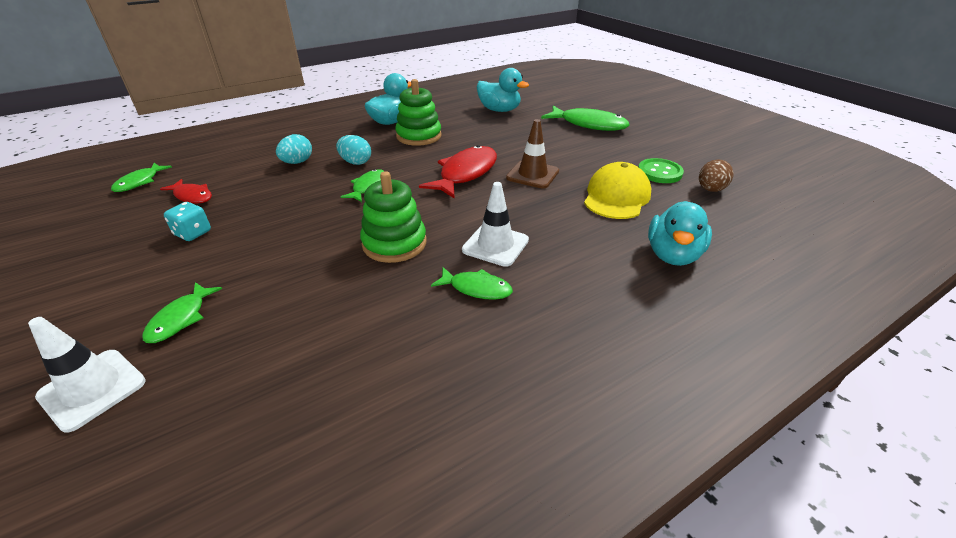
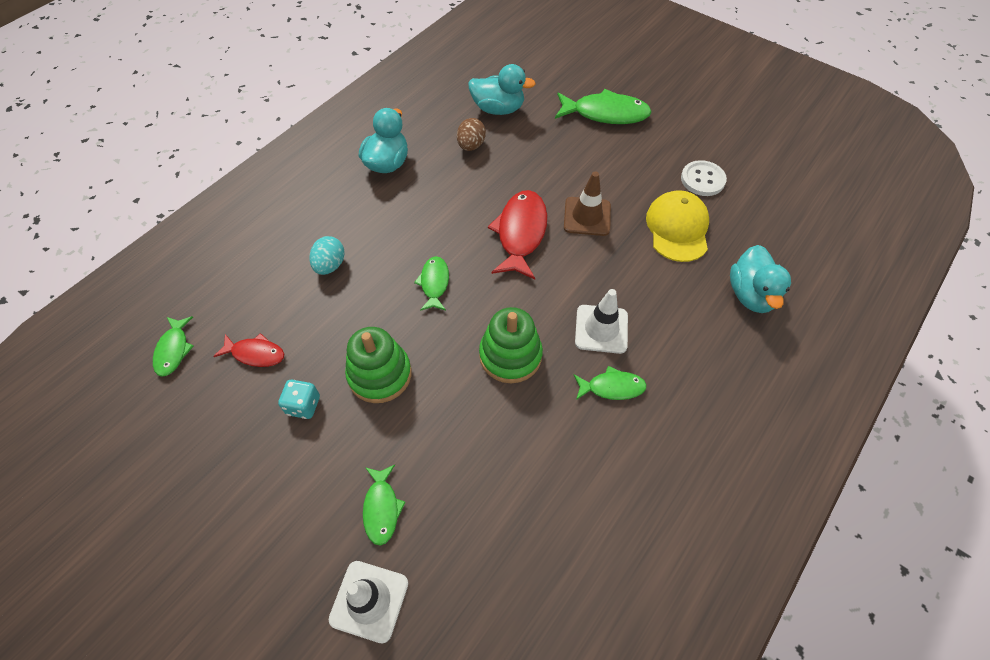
camera: 20 degrees left, 20 degrees up
(356, 162) = (395, 247): turquoise egg -> none
(419, 136) = (436, 182): green stacking toy -> green stacking toy (380, 374)
(659, 172) = (702, 179): green button -> white button
(710, 190) = (754, 194): brown egg -> brown egg (471, 146)

